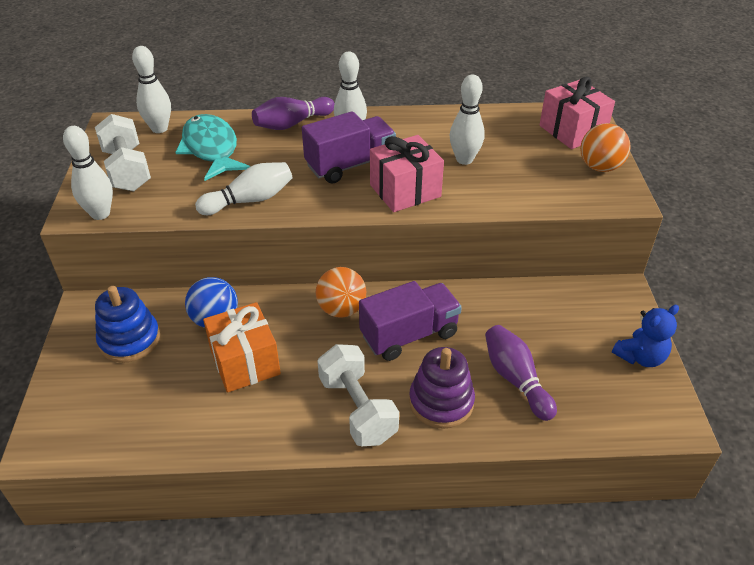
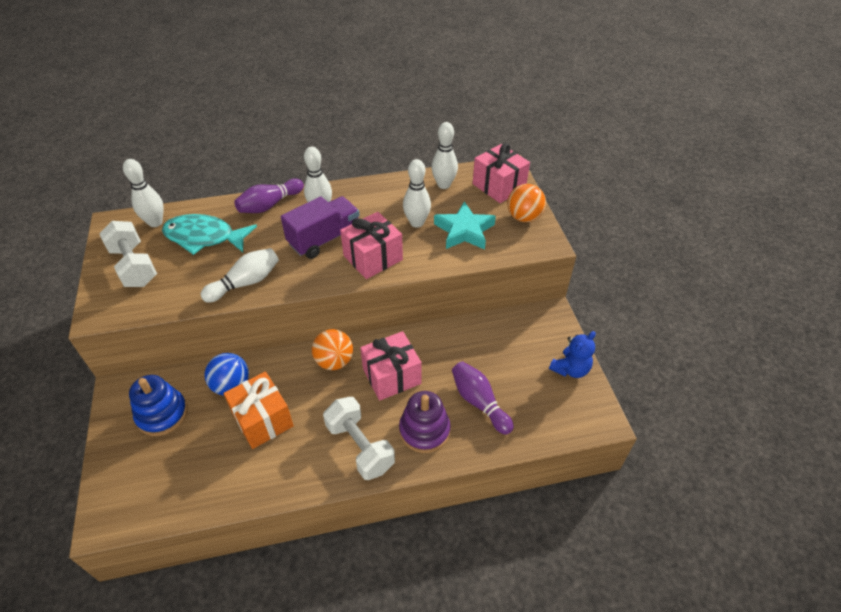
camera: 10 degrees left, 5 degrees up
(100, 214) = (118, 312): white bowling pin -> white bowling pin (444, 185)
(211, 149) = (204, 237): turquoise fish -> turquoise fish turned 45 degrees counterclockwise
(409, 335) = (391, 376): purple truck -> pink gift
(522, 174) = (464, 231): none -> turquoise star

